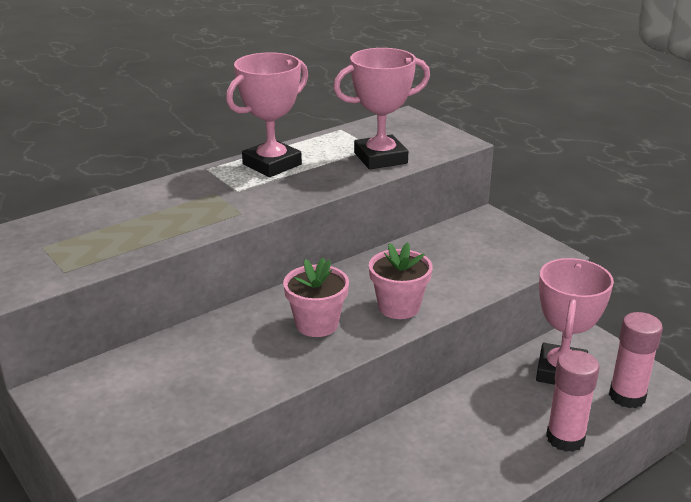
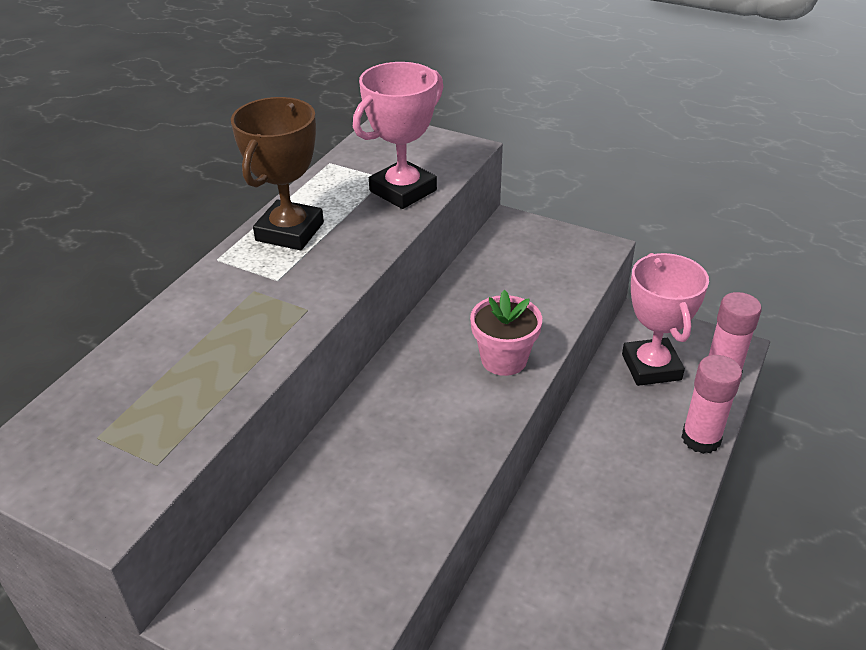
camera: 25 degrees left, 10 degrees up
(272, 164) = (289, 232): pink trophy -> brown trophy
(317, 324) = (437, 410): pink flower pot -> none

